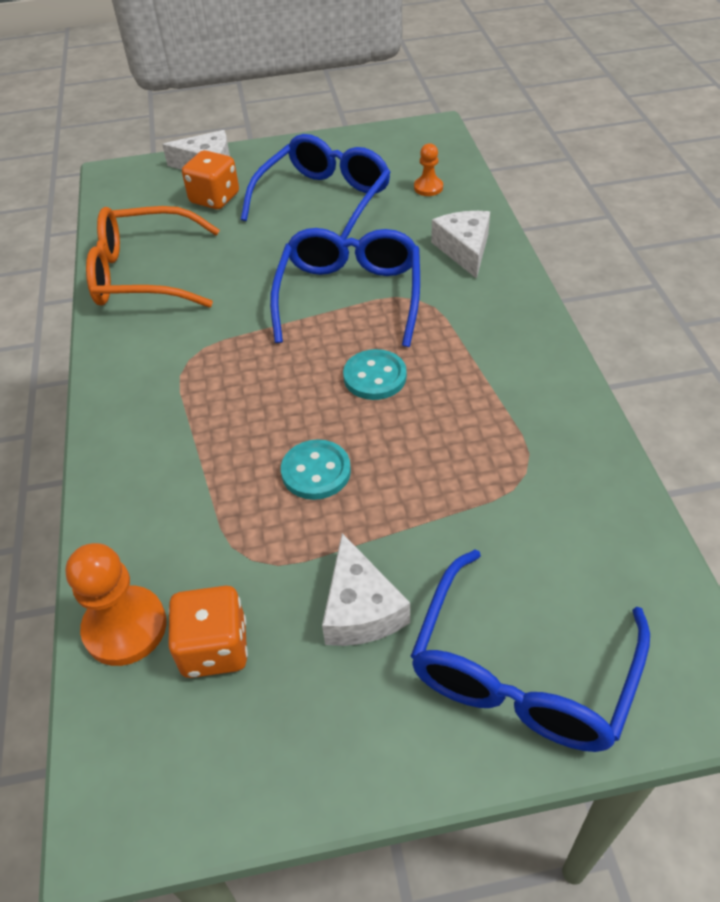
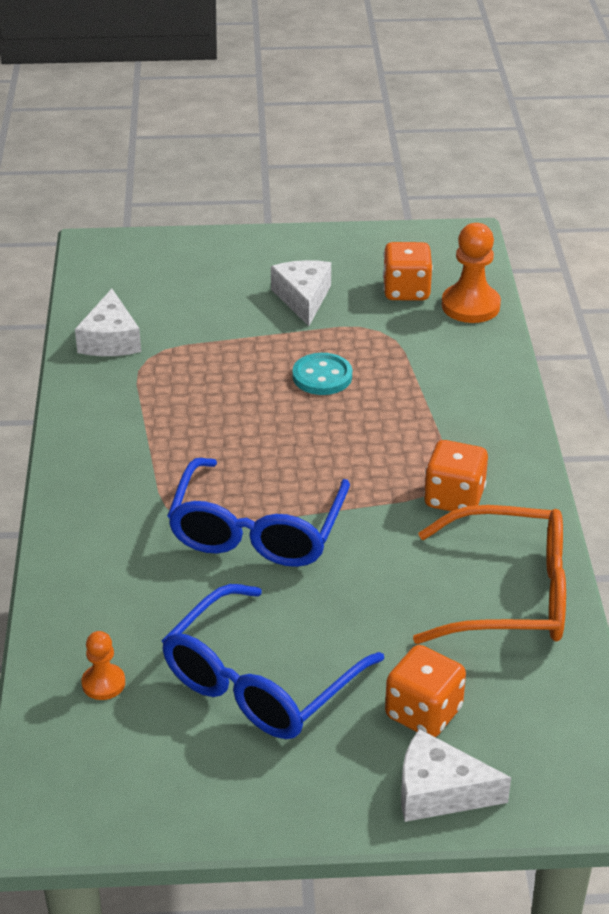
camera: 175 degrees left, 10 degrees down
(179, 346) = (454, 498): none -> orange dice
(375, 377) = (252, 443): turquoise button -> none
(464, 250) = (100, 572): white cheese -> white cheese (110, 340)
(522, 672) = (207, 263): blue glasses -> none

